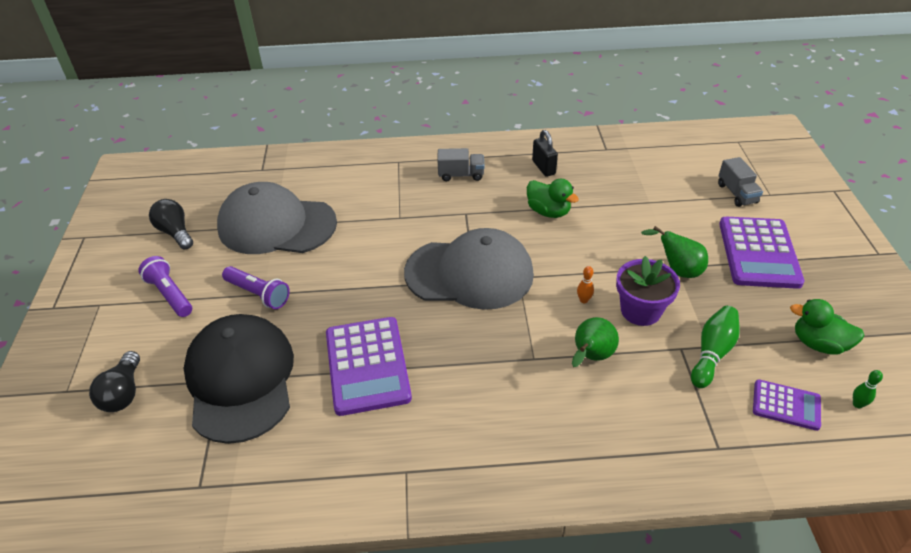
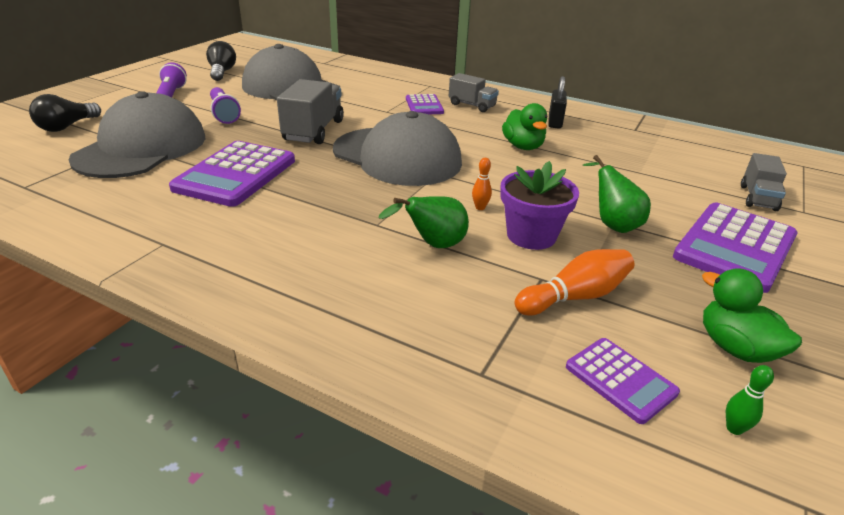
camera: 30 degrees right, 10 degrees down
(240, 379) = (142, 147): black cap -> grey cap
(367, 276) = (313, 131): none -> grey truck
(422, 194) = (424, 105): none -> purple calculator
(712, 353) = (575, 296): green bowling pin -> orange bowling pin

